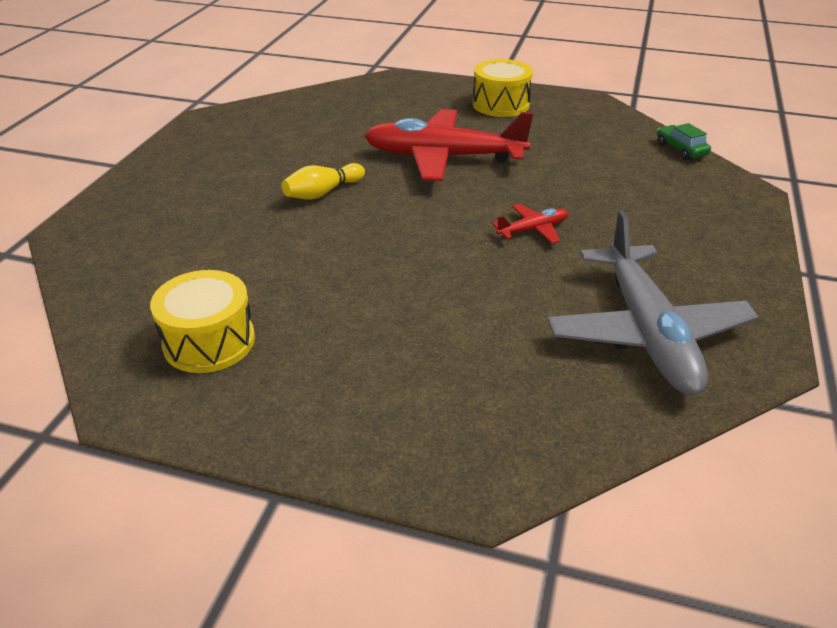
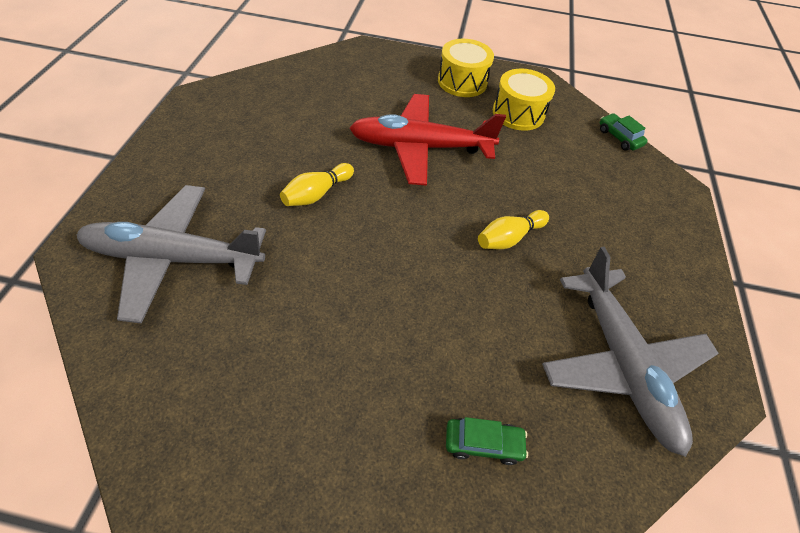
camera: 10 degrees left, 15 degrees up
(167, 239) = (175, 258): none -> grey plane
(209, 341) = (231, 396): yellow drum -> yellow drum (518, 113)
(474, 388) = (483, 443): none -> green car
(533, 230) = (509, 238): red plane -> yellow bowling pin

